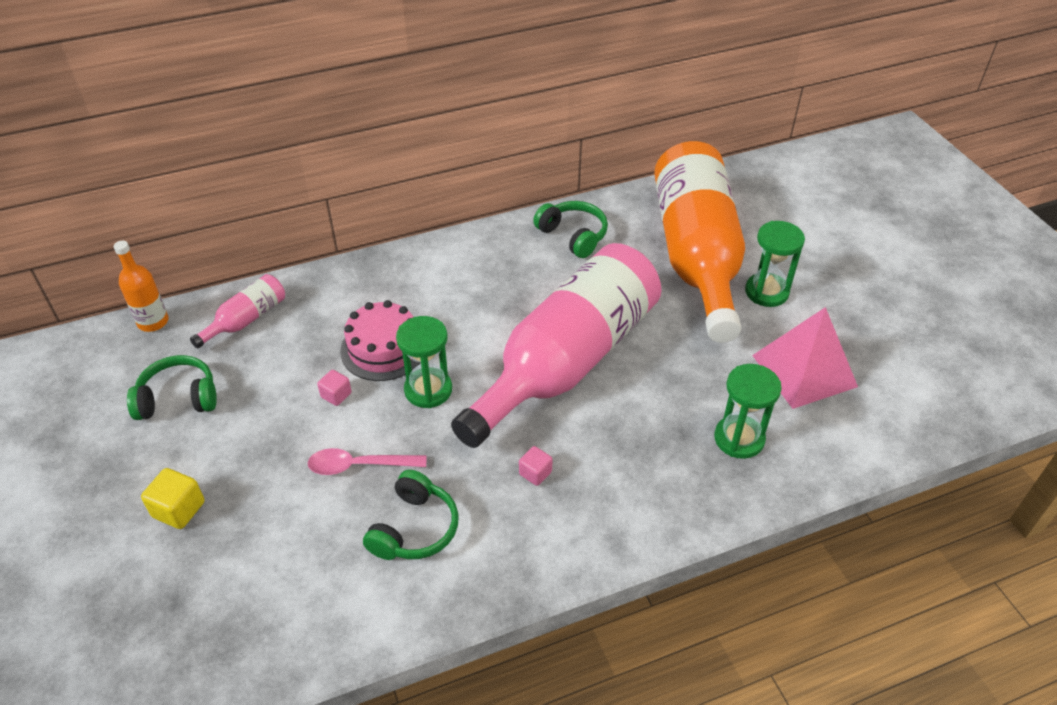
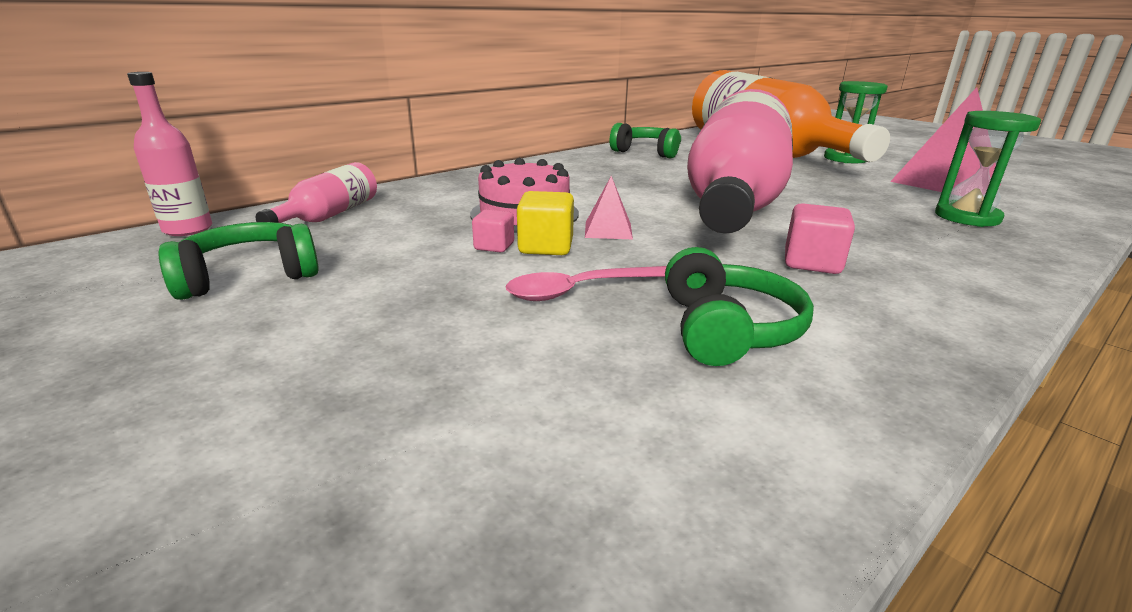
camera: 20 degrees left, 20 degrees down
(153, 322) = (188, 229): orange bottle -> pink bottle
(179, 509) = (294, 382): yellow cube -> yellow cube (546, 247)
(428, 390) = (608, 230): green hourglass -> pink pyramid
(535, 473) = (812, 263): pink cube -> pink cube, size x1.53

